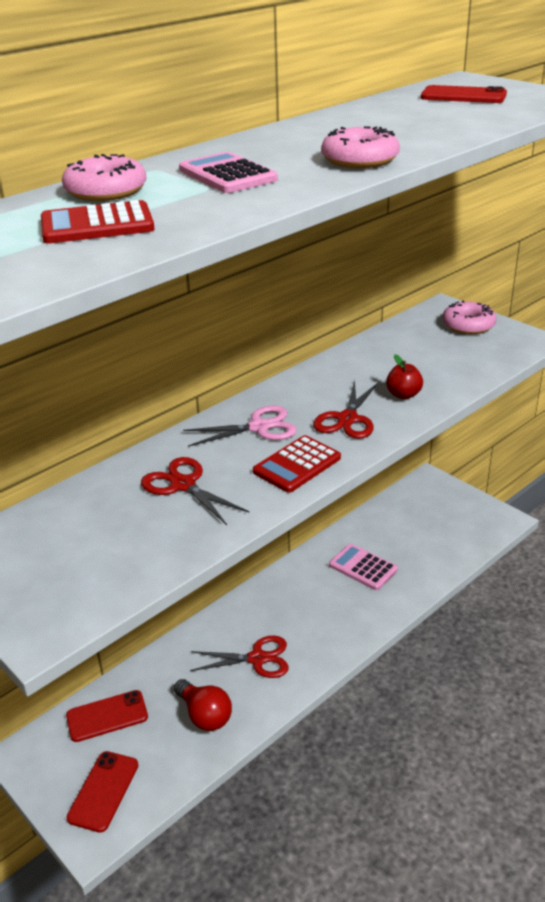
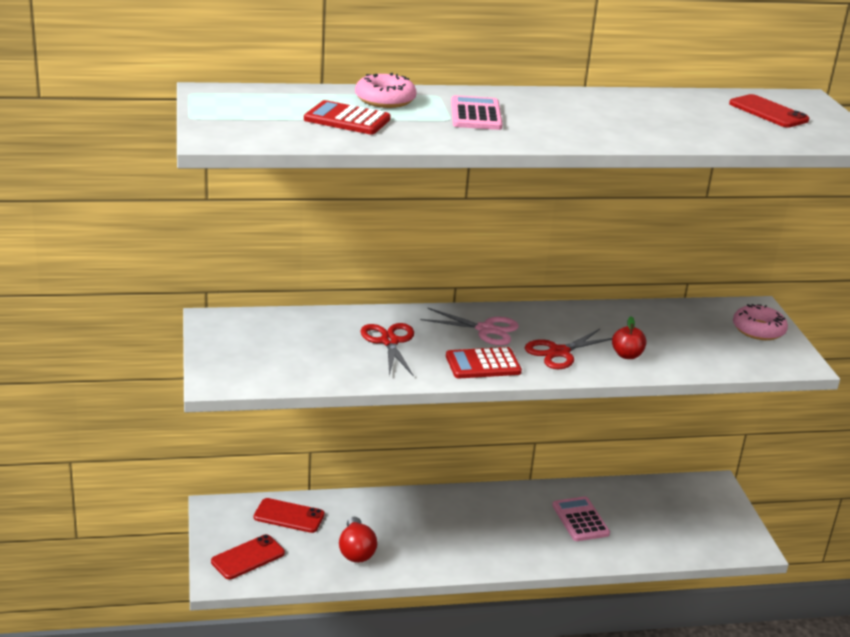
camera: 30 degrees right, 5 degrees down
(257, 659) = (429, 537): red scissors -> none
(360, 160) = (582, 134): pink donut -> none

